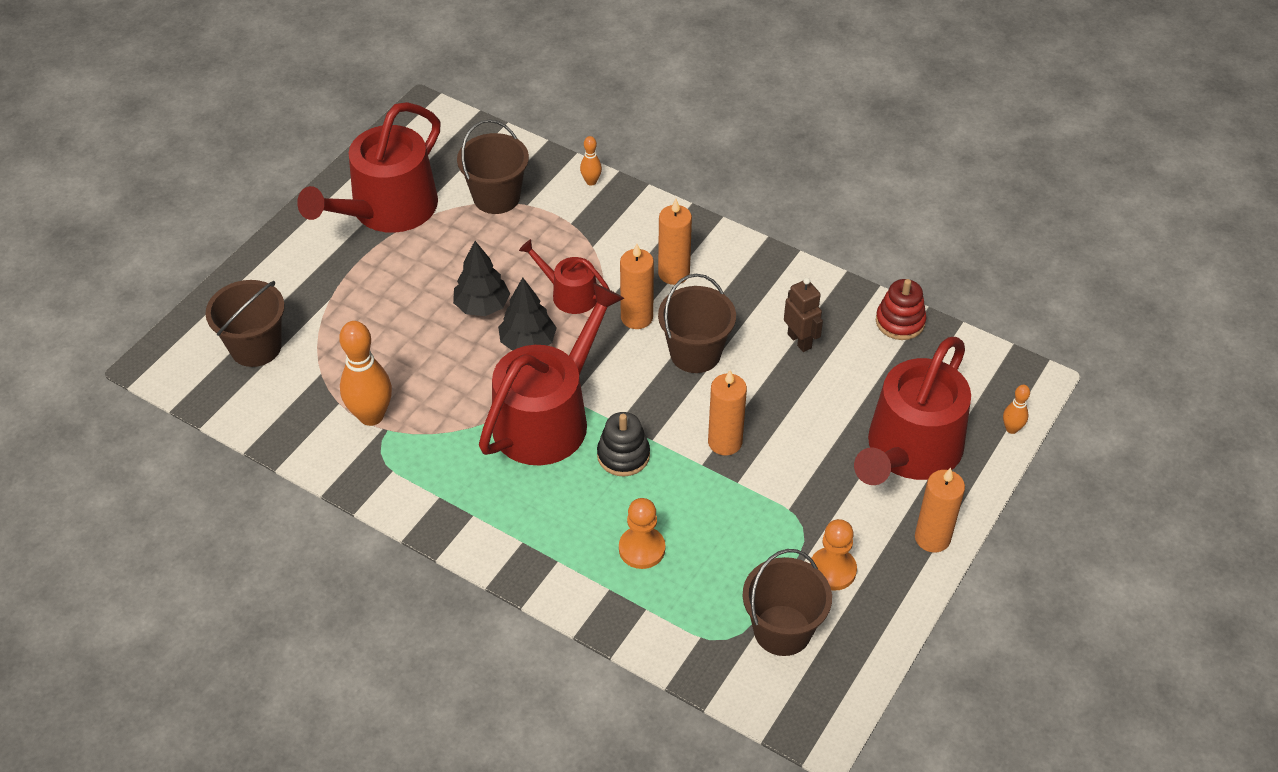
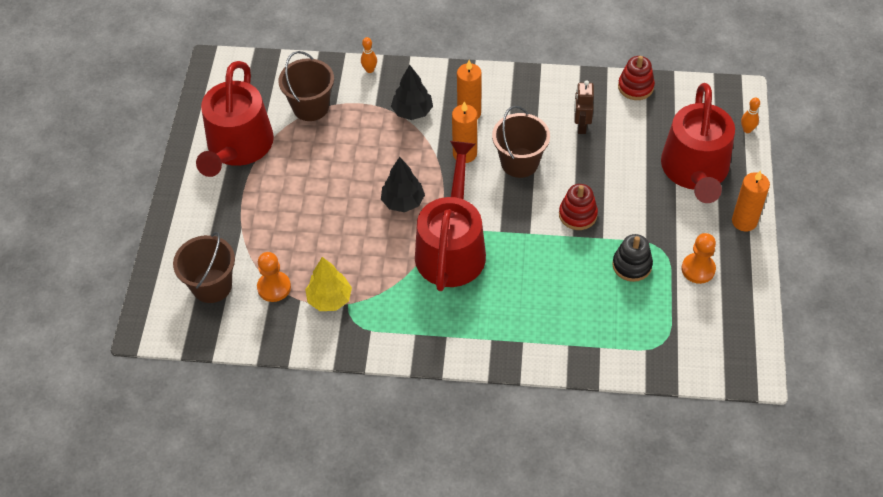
camera: 25 degrees left, 5 degrees up
(371, 416) = (329, 299): orange bowling pin -> yellow tree
(482, 306) = (354, 189): black tree -> black tree (412, 111)
(569, 294) = (408, 156): red watering can -> none
(623, 455) = (518, 252): black stacking toy -> black stacking toy (632, 265)
(642, 549) = (571, 309): orange pawn -> orange pawn (274, 287)
(725, 442) = (577, 215): orange candle -> red stacking toy
(782, 630) = (692, 322): brown bucket -> none
(800, 341) = (581, 126): brown robot -> brown robot turned 120 degrees counterclockwise

